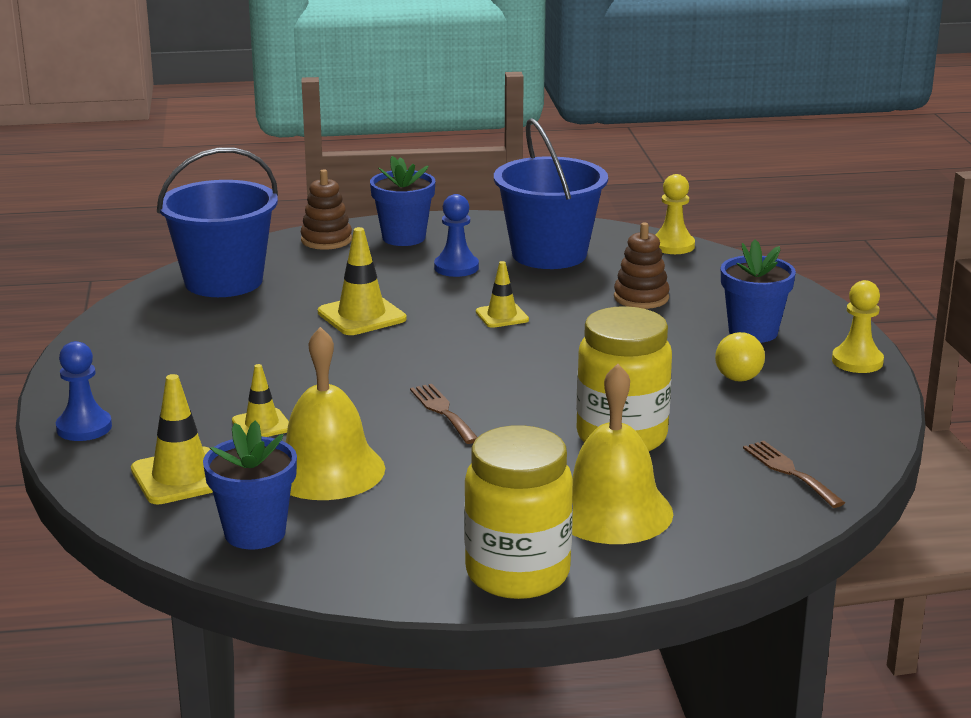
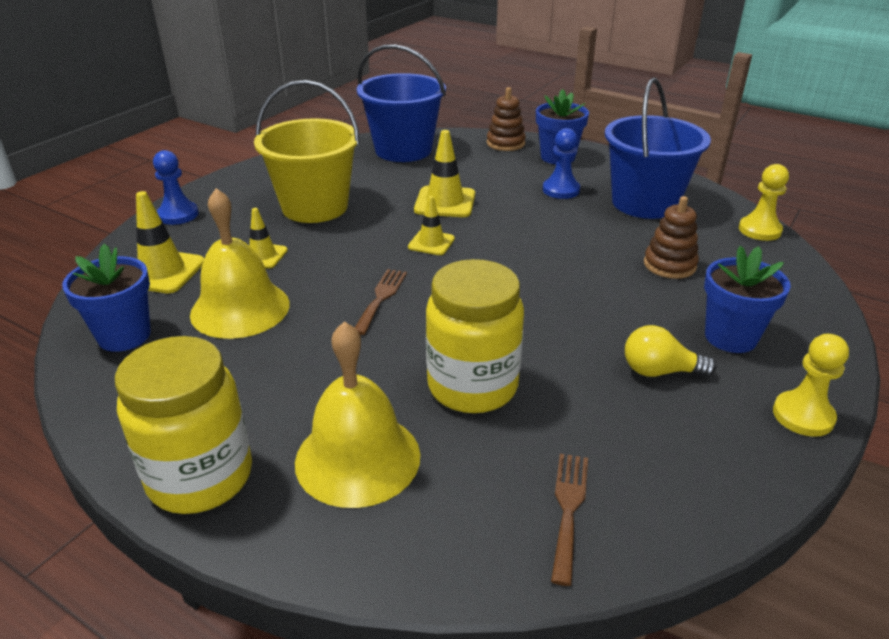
camera: 40 degrees right, 10 degrees up
(230, 366) = (315, 207): none -> yellow bucket
(502, 316) = (537, 238): yellow traffic cone -> yellow traffic cone (431, 243)
(736, 373) = (659, 371): yellow light bulb -> yellow light bulb turned 60 degrees clockwise

